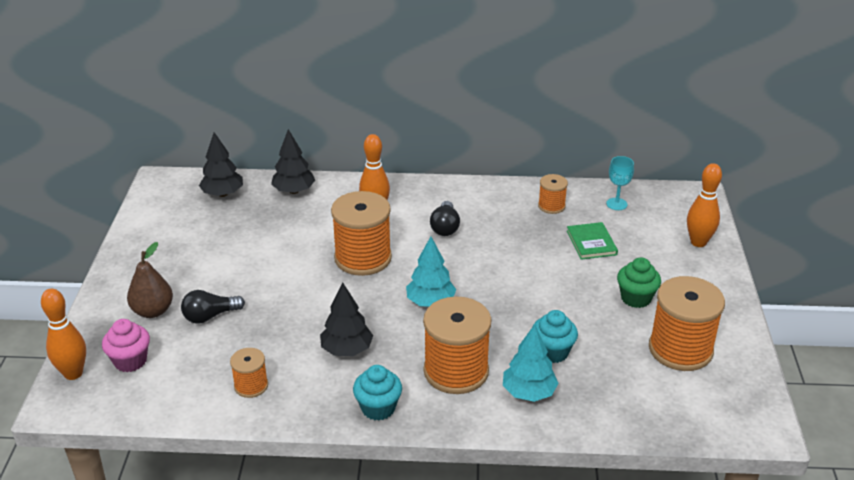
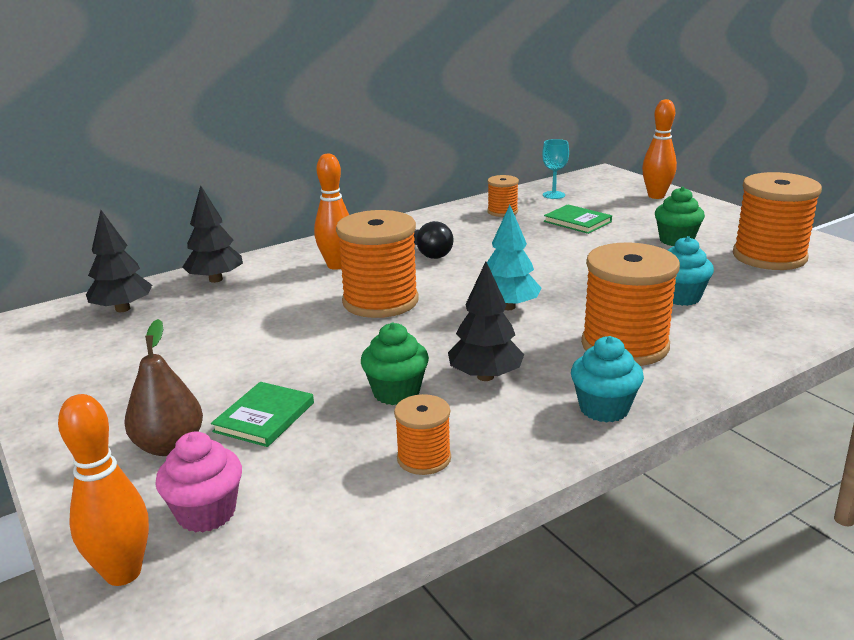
camera: 35 degrees left, 10 degrees down
(210, 316) = (264, 417): black light bulb -> green book
(288, 335) = (396, 392): none -> green cupcake
(528, 392) = (716, 332): turquoise tree -> none

